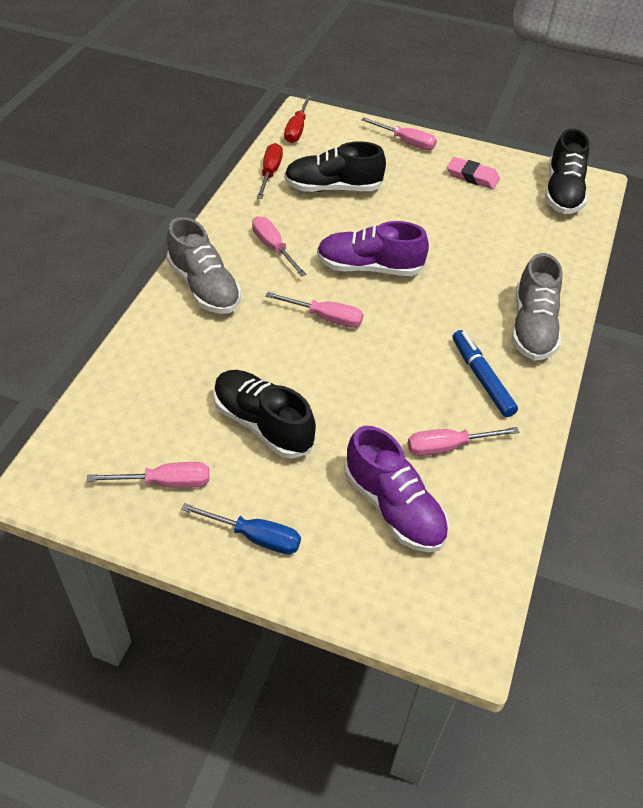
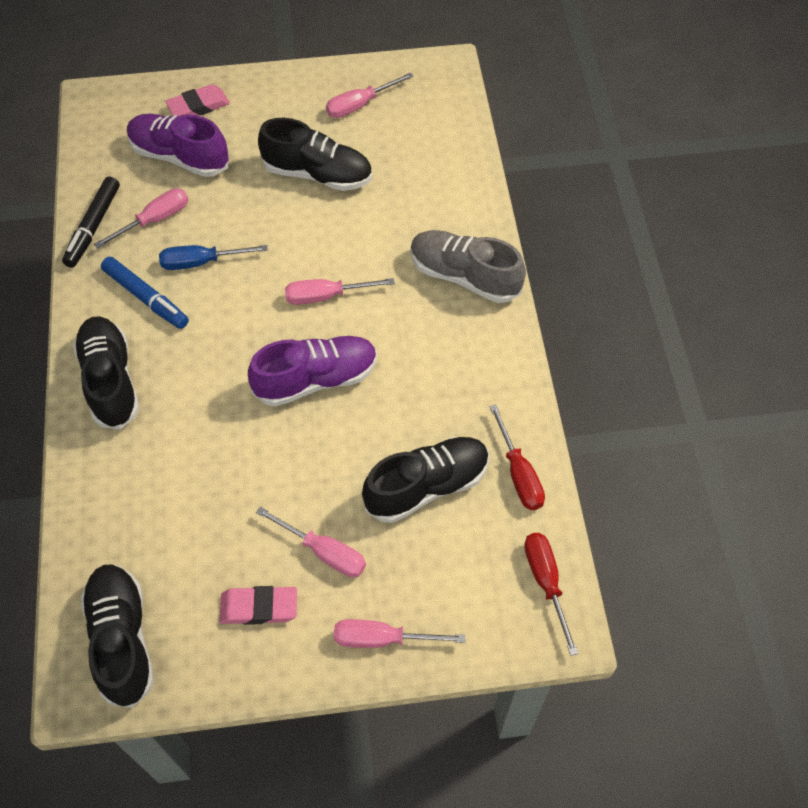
camera: 155 degrees right, 10 degrees up
(255, 537) = (271, 99): blue screwdriver -> blue screwdriver (201, 262)
(273, 248) = (433, 357): pink screwdriver -> pink screwdriver (324, 552)
(343, 566) = (198, 106): none -> pink eraser
(513, 466) = (93, 227): none -> black marker
(532, 327) = (111, 381): grey shoe -> black shoe

